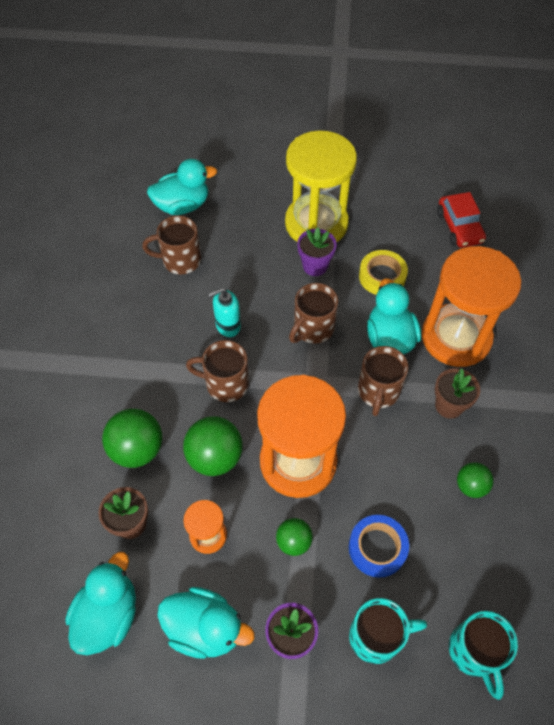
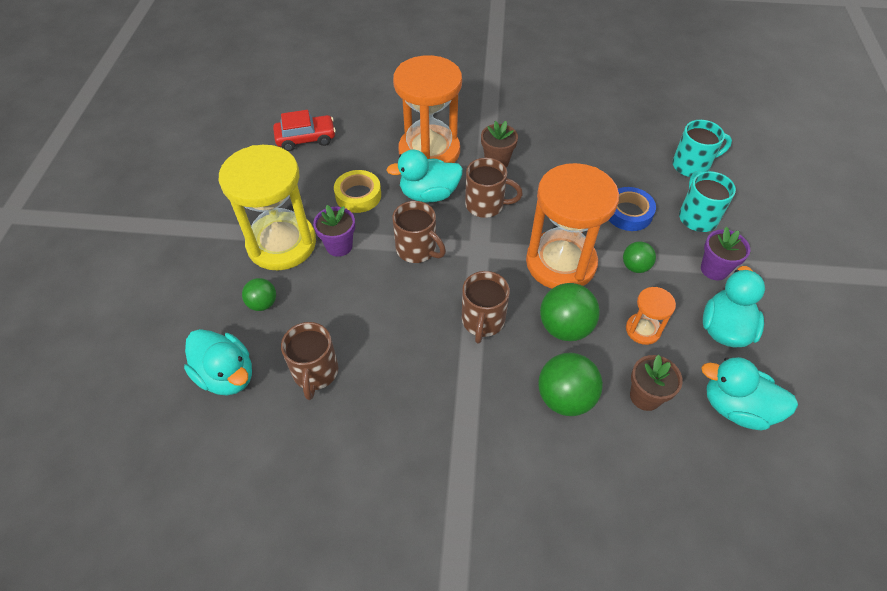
camera: 90 degrees left, 5 degrees down
(182, 205) = (227, 375): turquoise duck -> turquoise duck turned 150 degrees clockwise
(228, 325) = (411, 321): turquoise soap dispenser -> none
(470, 486) = (567, 156): green ball -> green ball (263, 303)

